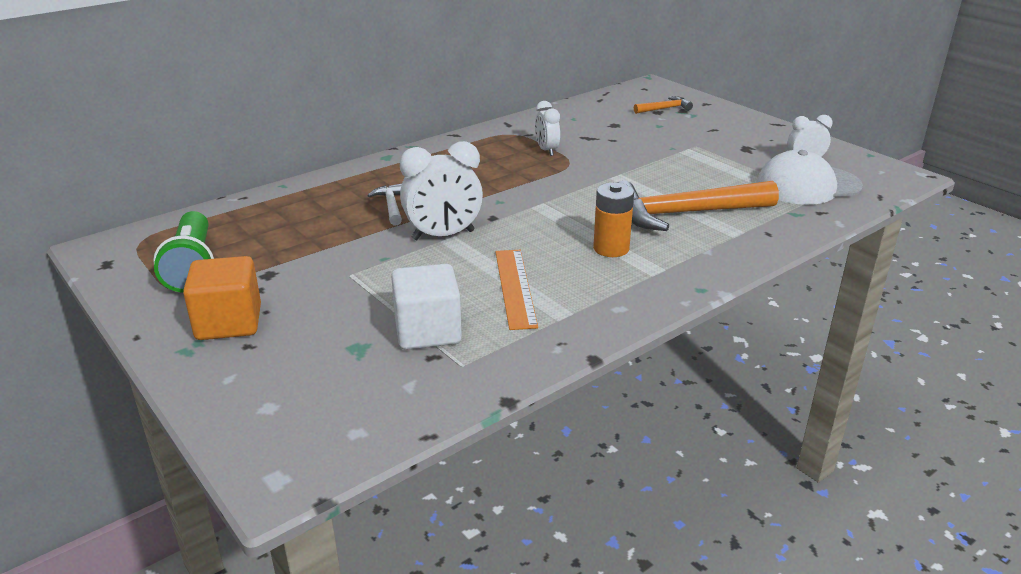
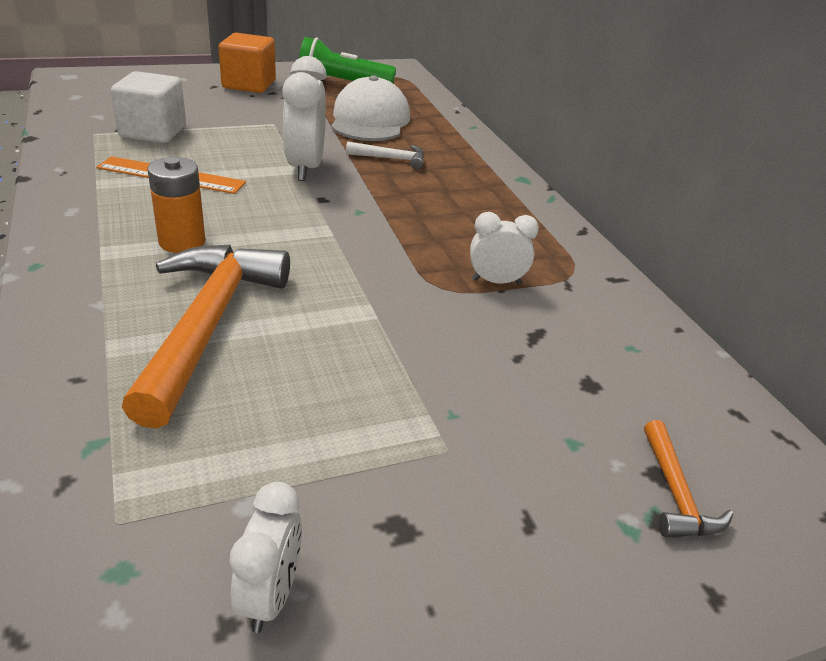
camera: 105 degrees right, 5 degrees up
(808, 185) = (167, 528): white cap -> white cap (370, 120)

